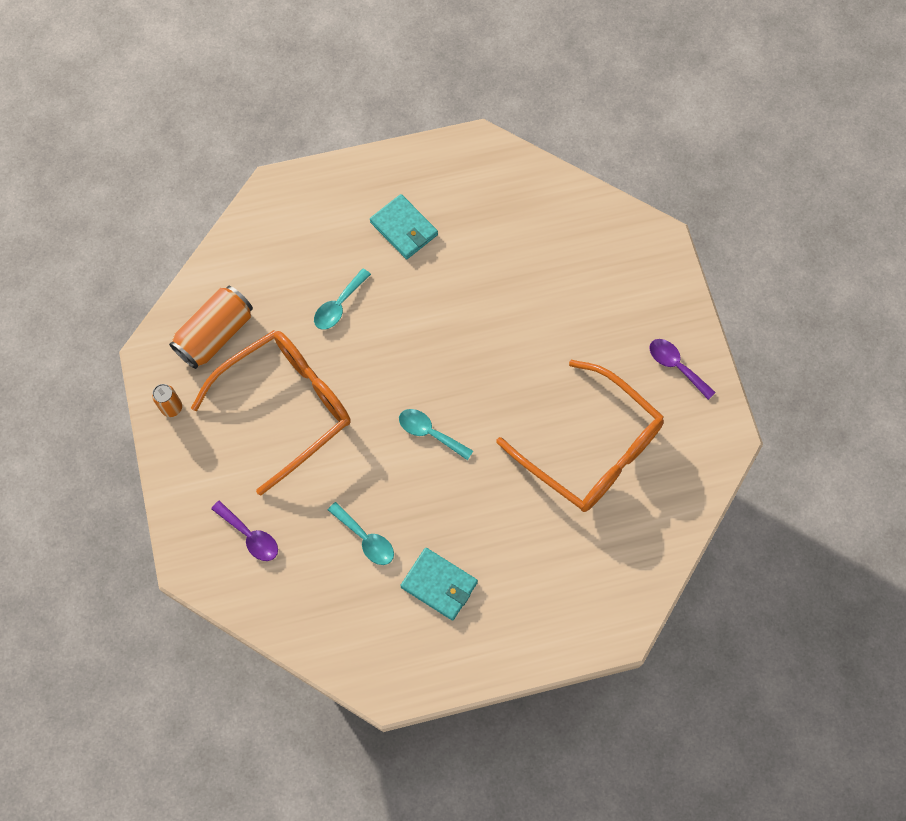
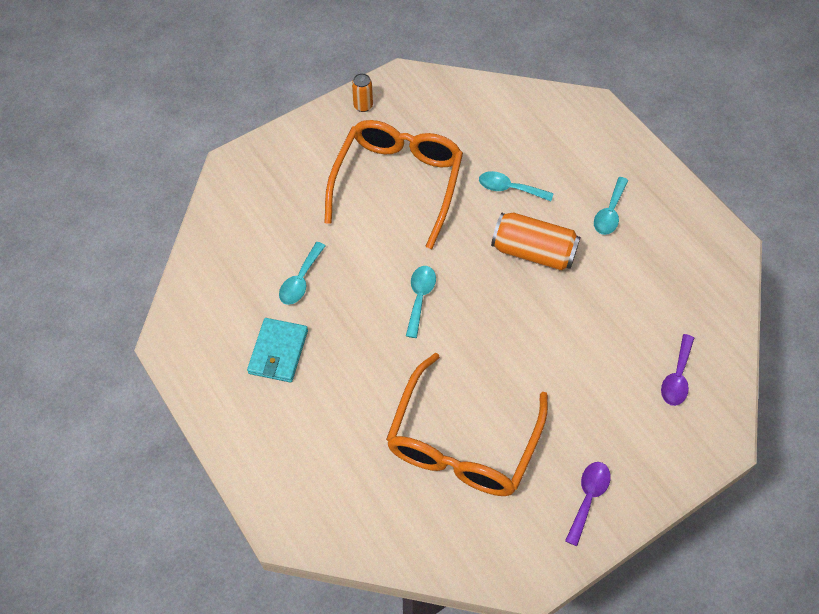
camera: 70 degrees right, 10 degrees down
(215, 334) = (440, 112): orange can -> orange can (533, 252)
(250, 536) = (273, 196): purple spoon -> purple spoon (677, 377)
(286, 407) = (398, 182): orange glasses -> orange glasses turned 105 degrees counterclockwise
(404, 229) = (610, 213): turquoise wallet -> turquoise spoon

